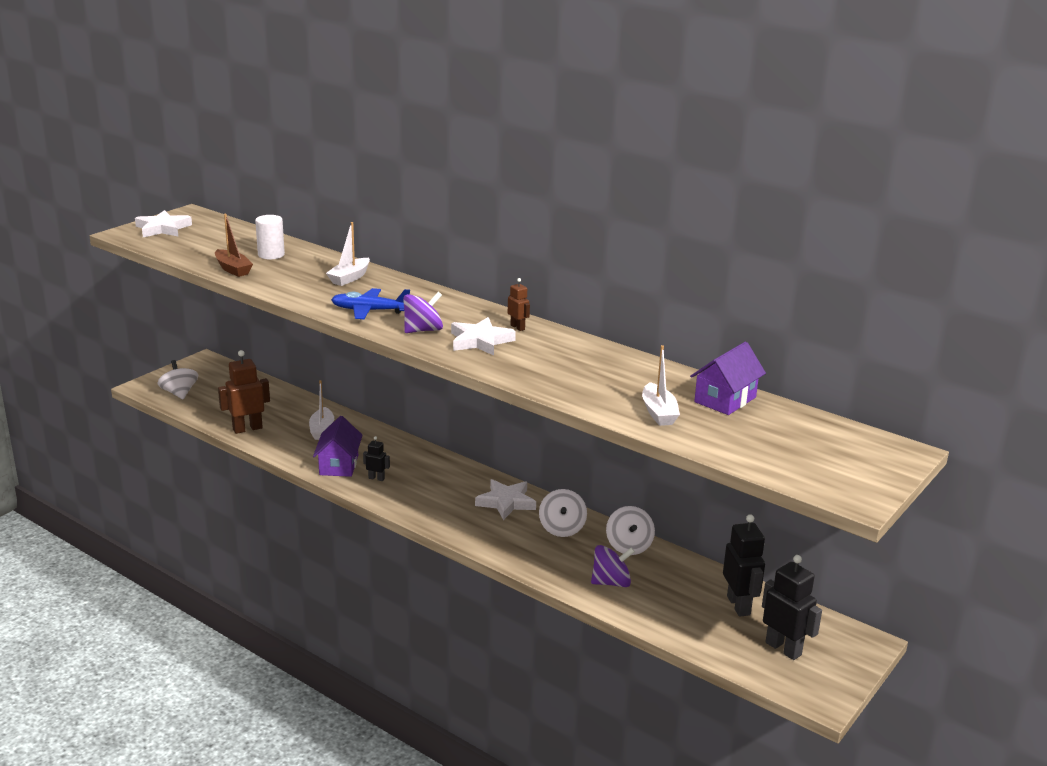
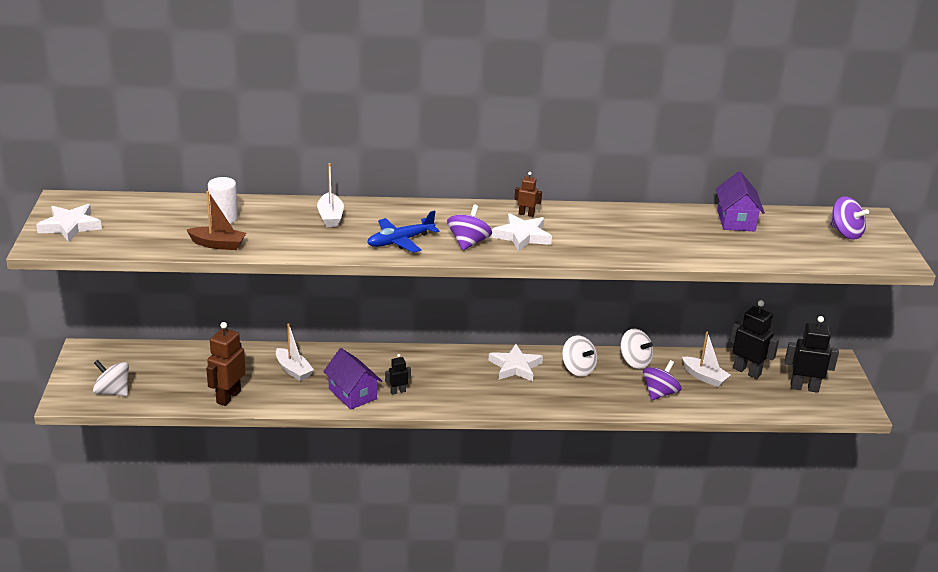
camera: 40 degrees left, 5 degrees up
(658, 413) = (718, 247): white boat -> white boat (704, 377)
(837, 452) = (845, 233): none -> purple spinning top

